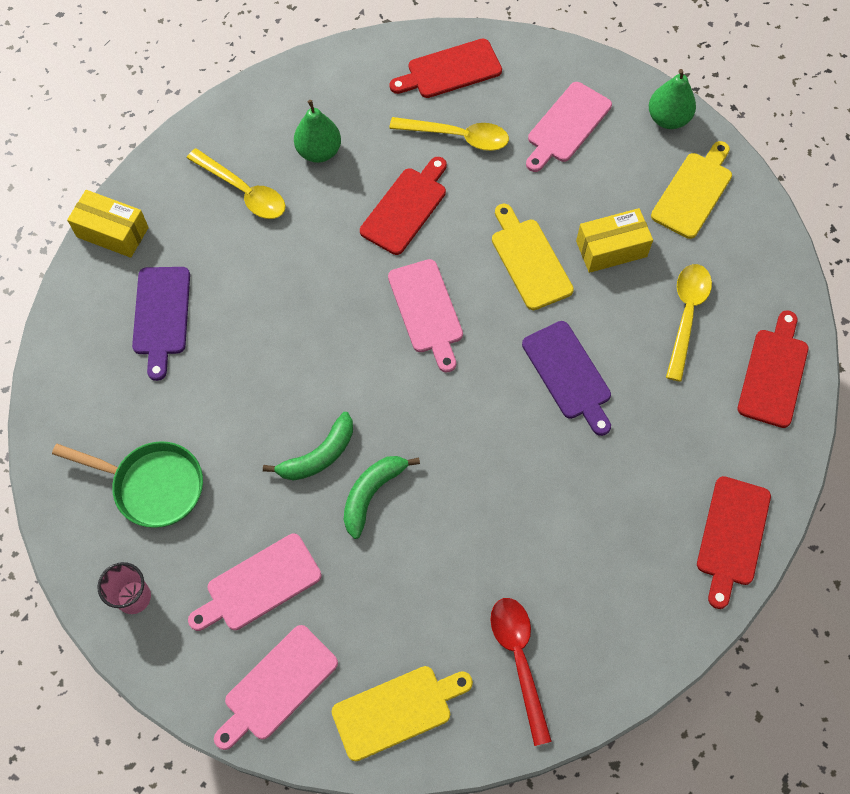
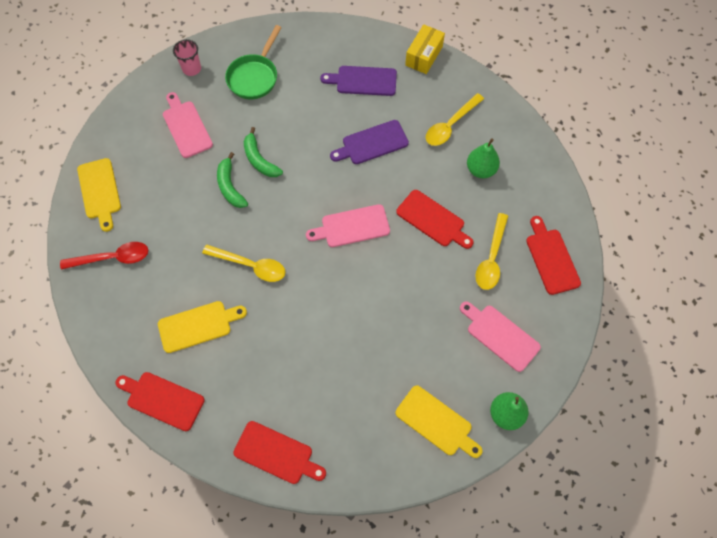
camera: 95 degrees right, 0 degrees up
(277, 686) = (127, 134): pink cutting board -> none
(372, 494) = (230, 186): green banana -> green banana turned 150 degrees counterclockwise
(529, 260) = (385, 295): yellow cutting board -> yellow cutting board (198, 325)
(569, 374) = (294, 310): purple cutting board -> purple cutting board (372, 143)
(611, 249) = (390, 353): yellow box -> none
(686, 315) = (330, 398): yellow spoon -> yellow spoon (250, 266)

